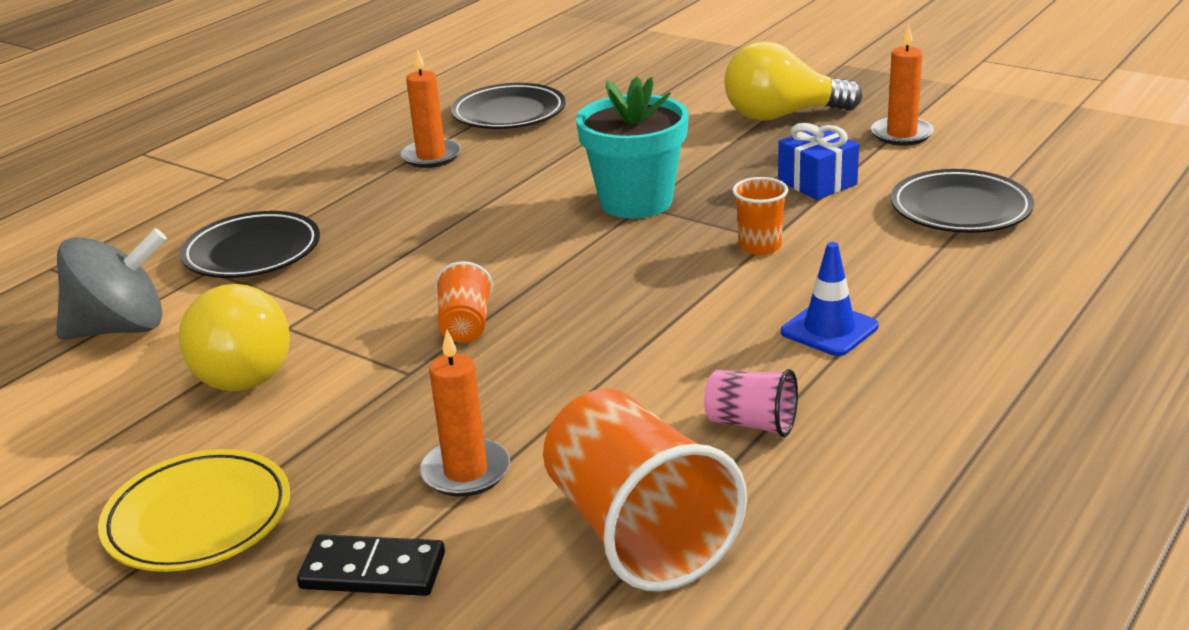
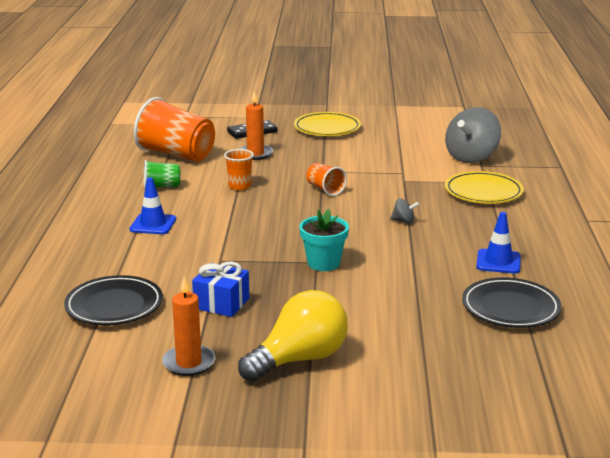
camera: 145 degrees right, 5 degrees down
(241, 369) = (392, 158): yellow light bulb -> none
(252, 252) = (483, 192): black plate -> yellow plate
(431, 156) = (498, 262): orange candle -> blue traffic cone
(444, 234) = (403, 221): none -> grey spinning top
(636, 202) = (323, 263): turquoise flower pot -> turquoise flower pot, size x0.66
(751, 424) = (161, 187): pink cup -> green cup
(760, 246) = (222, 254): orange cup -> orange cup (239, 186)

